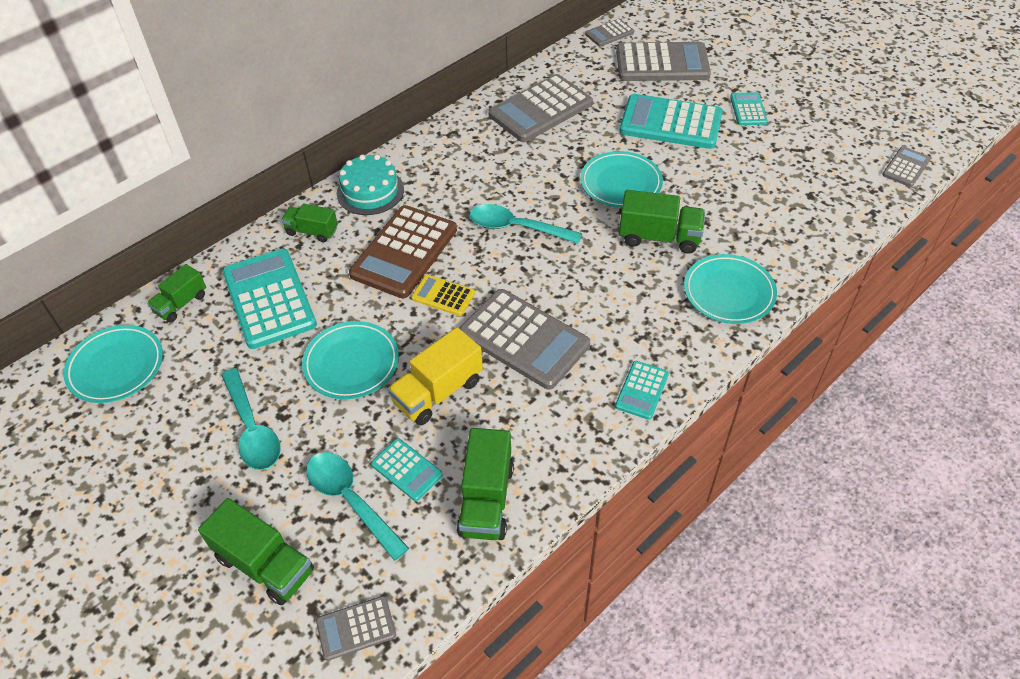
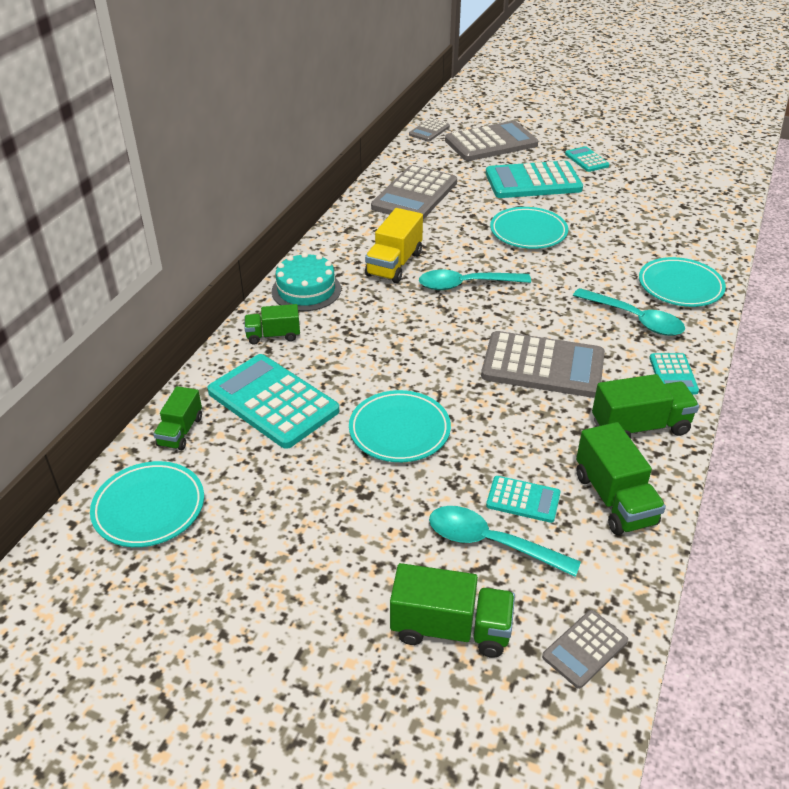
camera: 25 degrees left, 10 degrees down
(252, 429) = (344, 516): turquoise spoon -> turquoise spoon (635, 319)
(404, 252) = (378, 329): brown calculator -> none
(438, 392) = (500, 428): yellow truck -> yellow truck (394, 264)
(443, 296) = (442, 353): yellow calculator -> none
(659, 237) = (592, 262): green truck -> green truck (640, 426)
(906, 167) = (735, 172): grey calculator -> none

